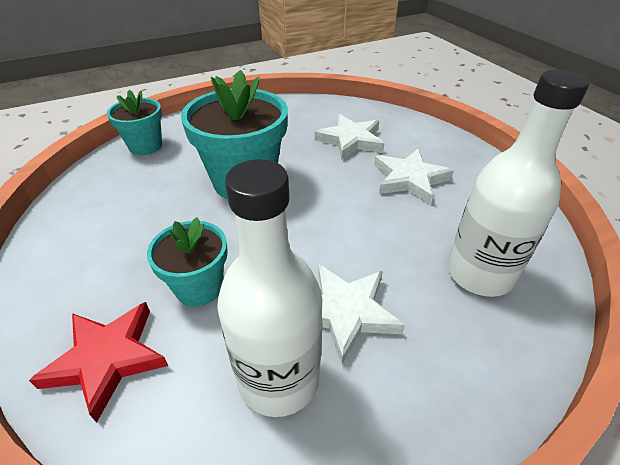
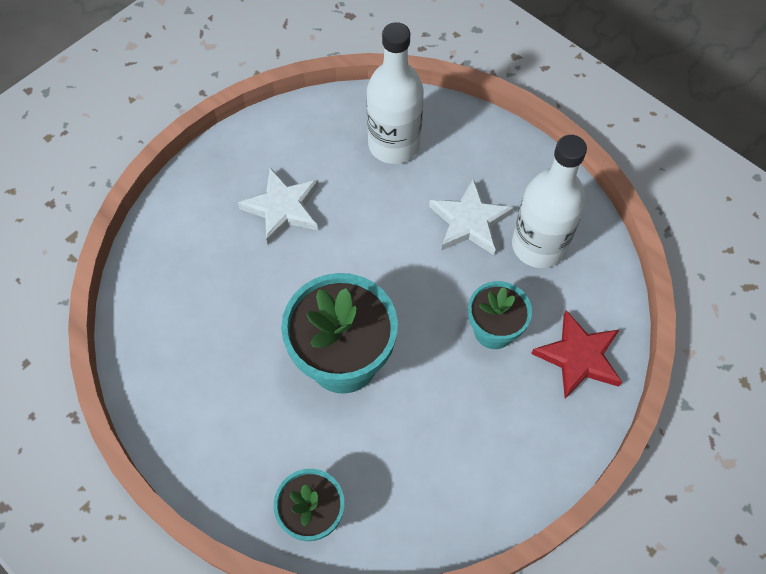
camera: 110 degrees left, 20 degrees up
(351, 140) = (222, 279): white star -> none

